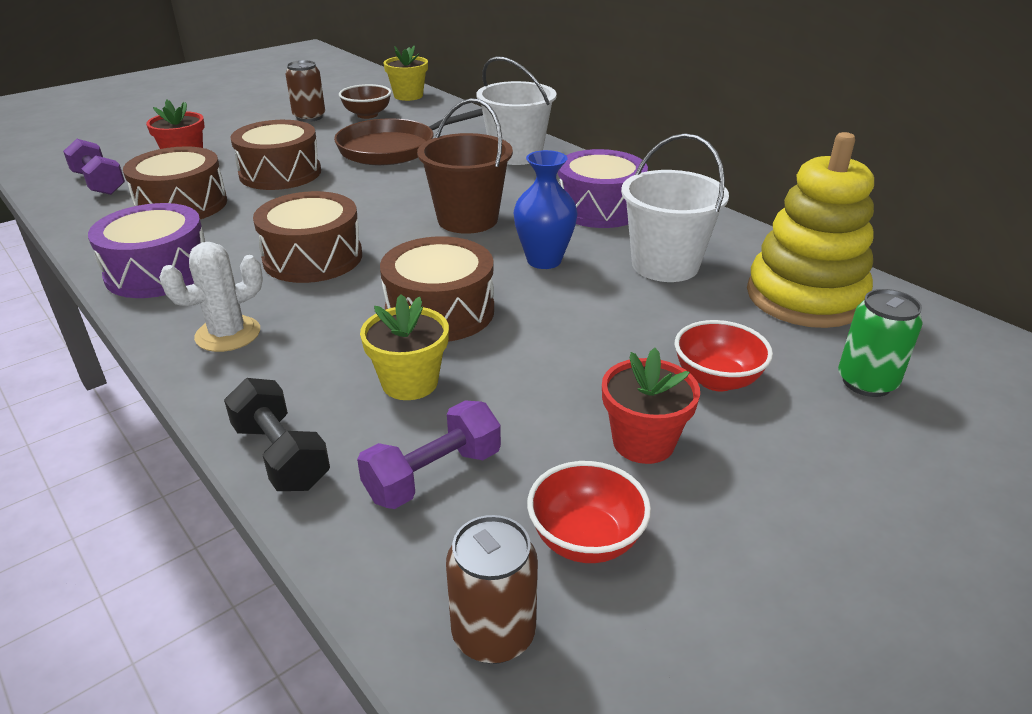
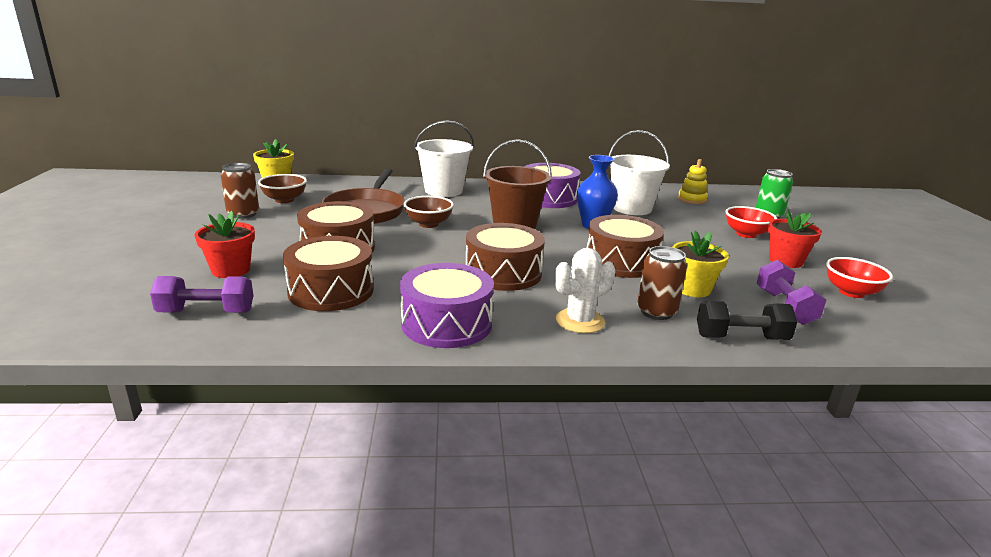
camera: 55 degrees left, 10 degrees down
(228, 334) = (580, 321): white cactus -> white cactus turned 60 degrees clockwise
(400, 183) = (428, 224): none -> brown bowl
(493, 634) = (908, 327): brown can -> brown can (656, 312)
(805, 297) = (692, 199): yellow stacking toy -> yellow stacking toy, size x0.47

